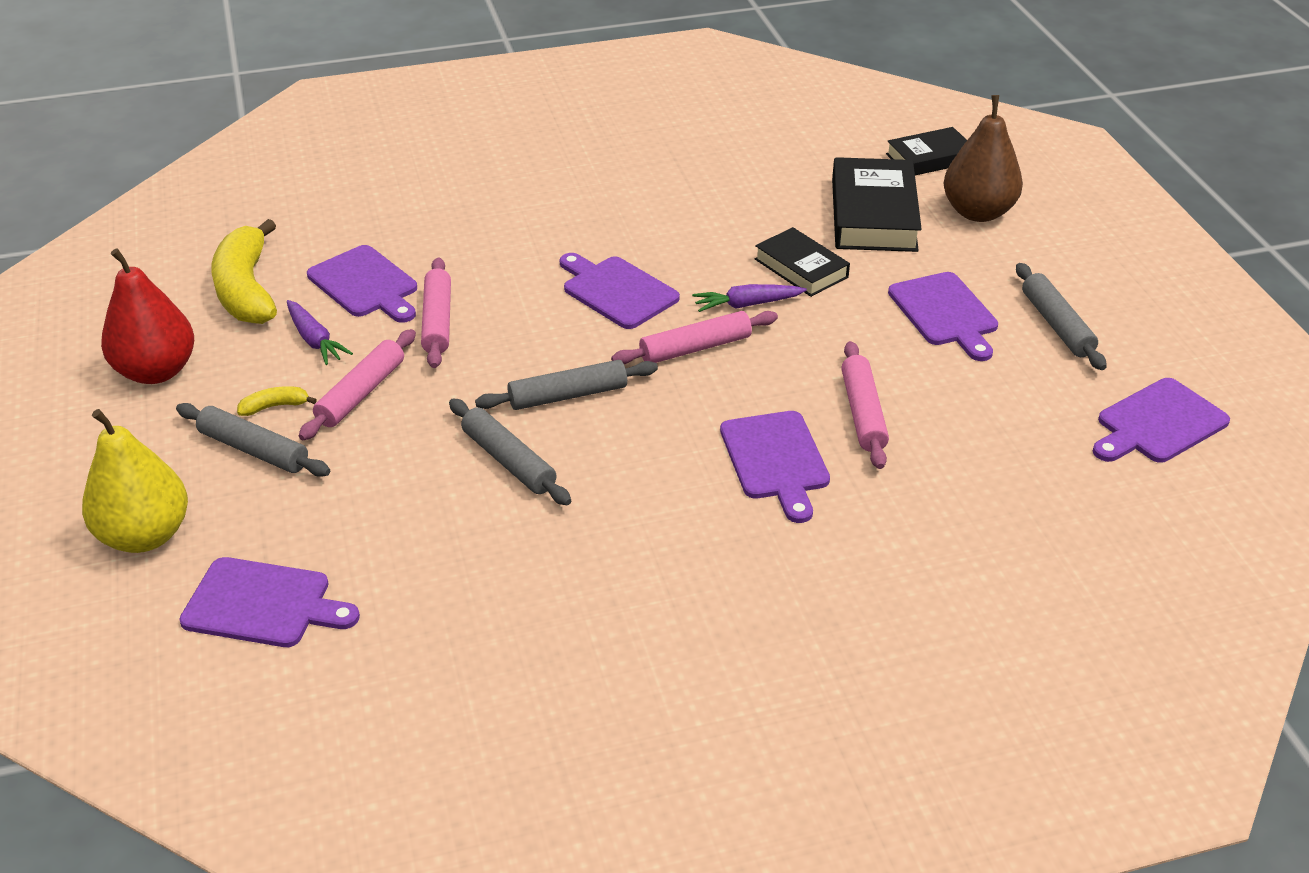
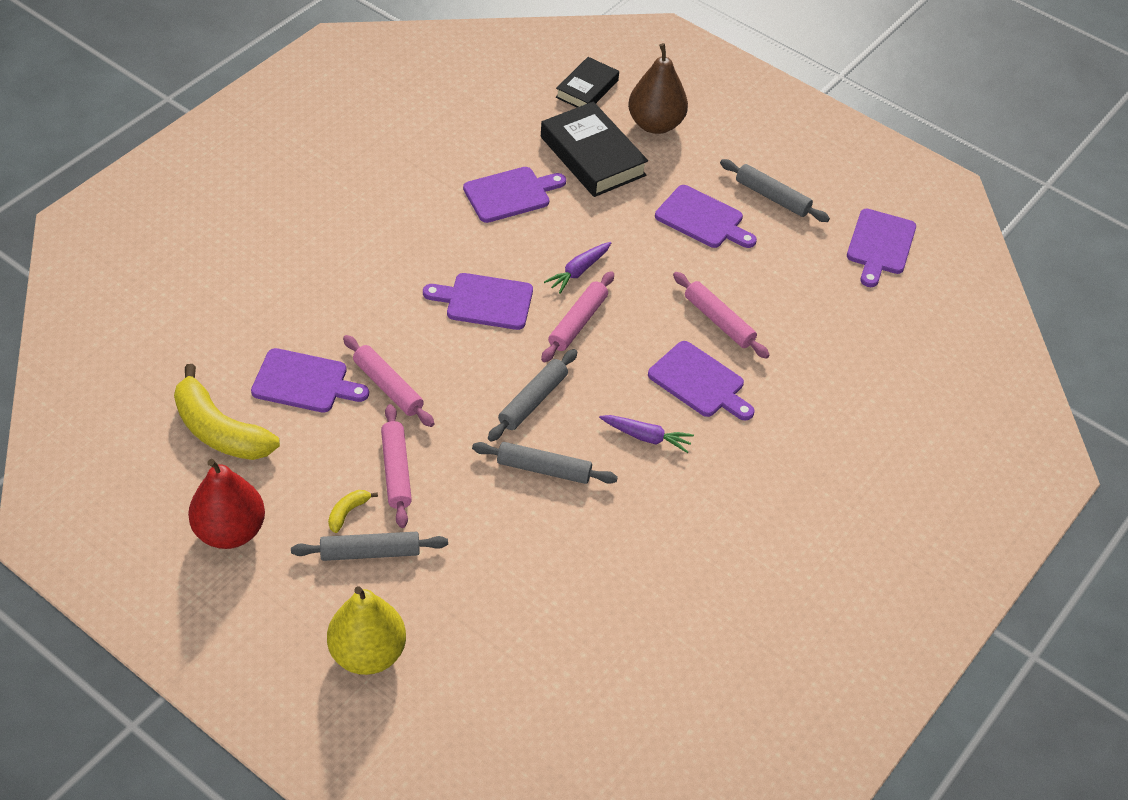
camera: 40 degrees left, 10 degrees up
(263, 604) = (497, 653): purple cutting board -> purple cutting board (510, 194)
(315, 340) = (318, 446): purple carrot -> purple carrot (646, 437)
(801, 268) = (586, 224): black book -> none

